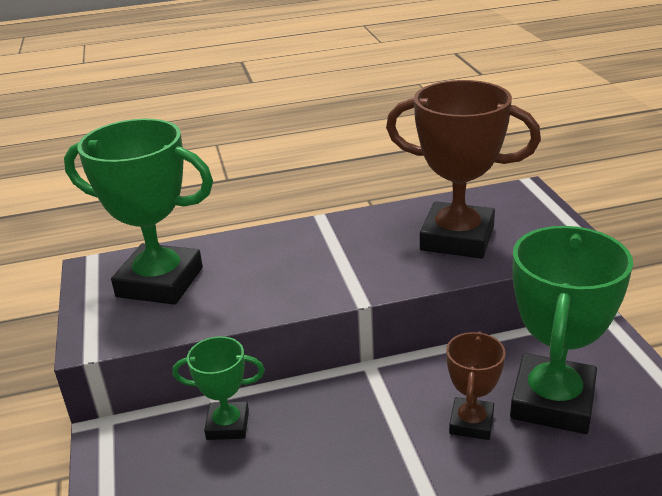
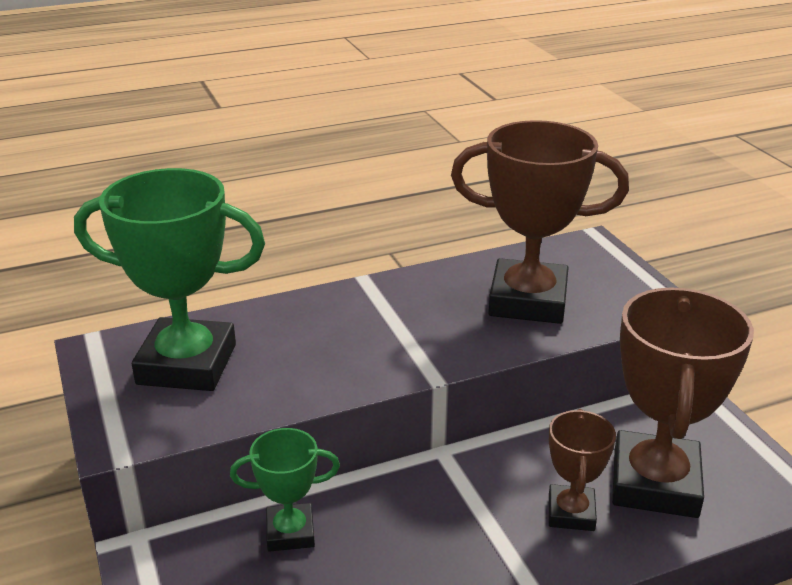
camera: 10 degrees left, 0 degrees up
(552, 401) = (655, 483): green trophy -> brown trophy

